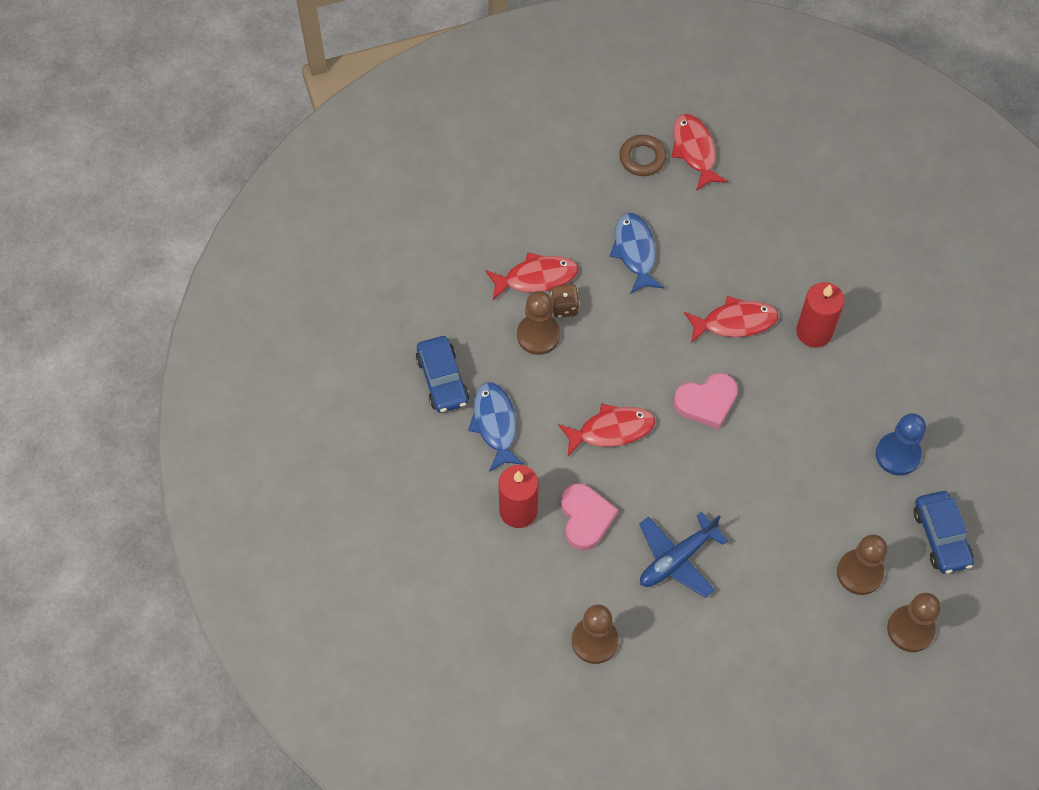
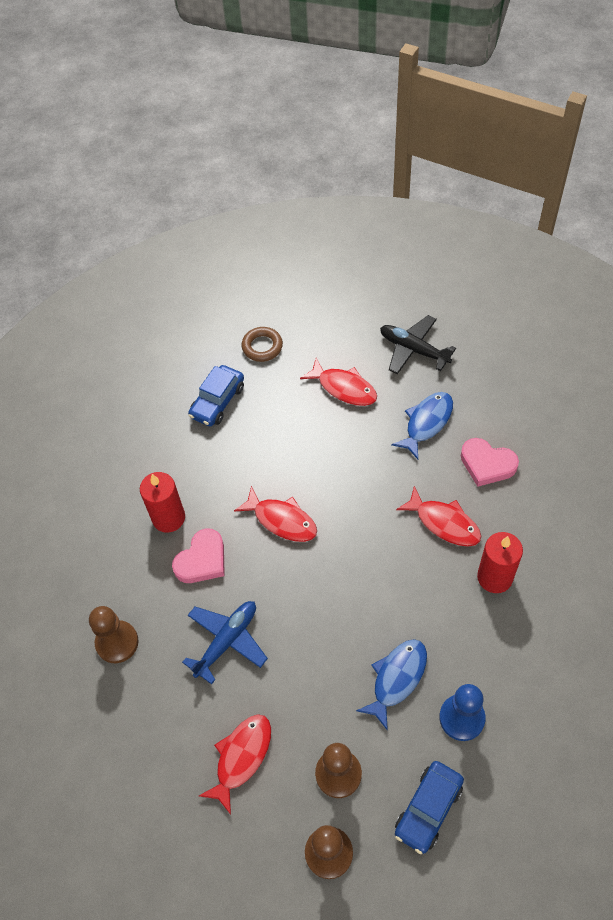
camera: 50 degrees right, 5 degrees down
(495, 424) = (216, 454): blue fish -> blue fish (397, 678)
(538, 335) = (305, 423): brown pawn -> none
(556, 196) = (413, 349): none -> black plane
(564, 307) = (341, 420): brown dice -> none
(642, 158) = (499, 369): brown ring -> brown ring (262, 347)
(677, 559) = (227, 641): blue plane -> blue plane turned 120 degrees clockwise
(694, 151) = (541, 391): red fish -> red fish (241, 757)
(706, 402) = (364, 557): pink heart -> pink heart (487, 464)

